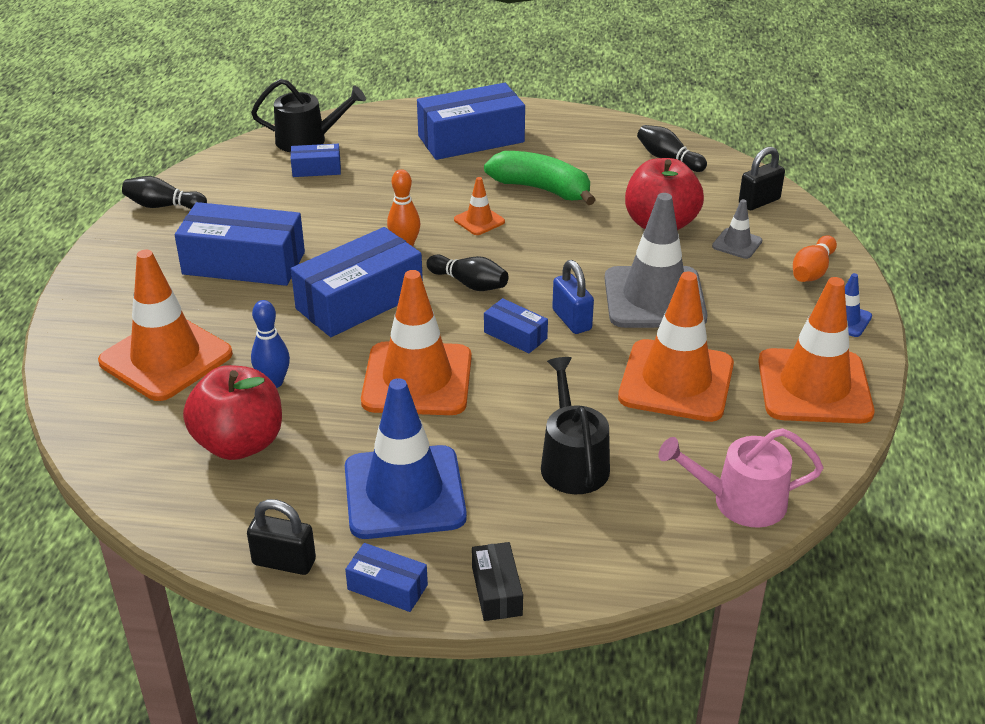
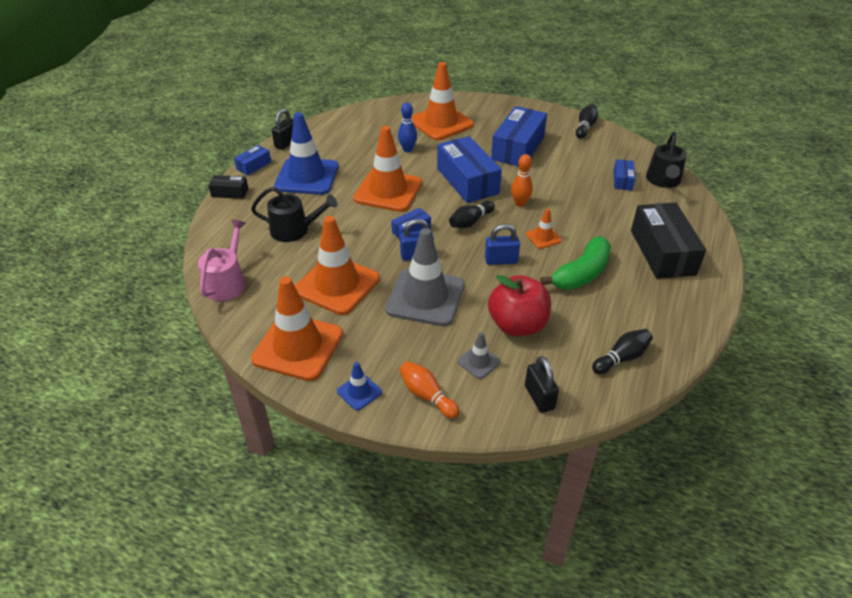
camera: 105 degrees right, 5 degrees up
(239, 443) = (367, 138): red apple -> none
(471, 139) = (662, 252): blue box -> black box
(545, 248) = (501, 260): none -> blue padlock

